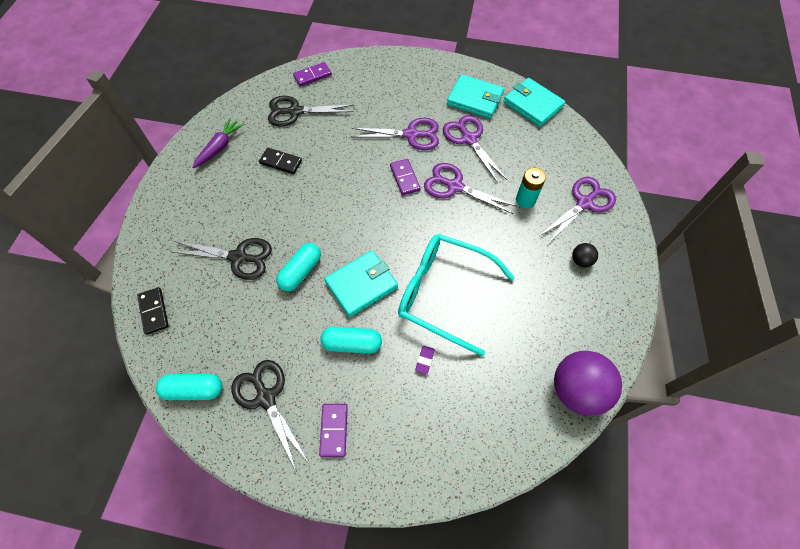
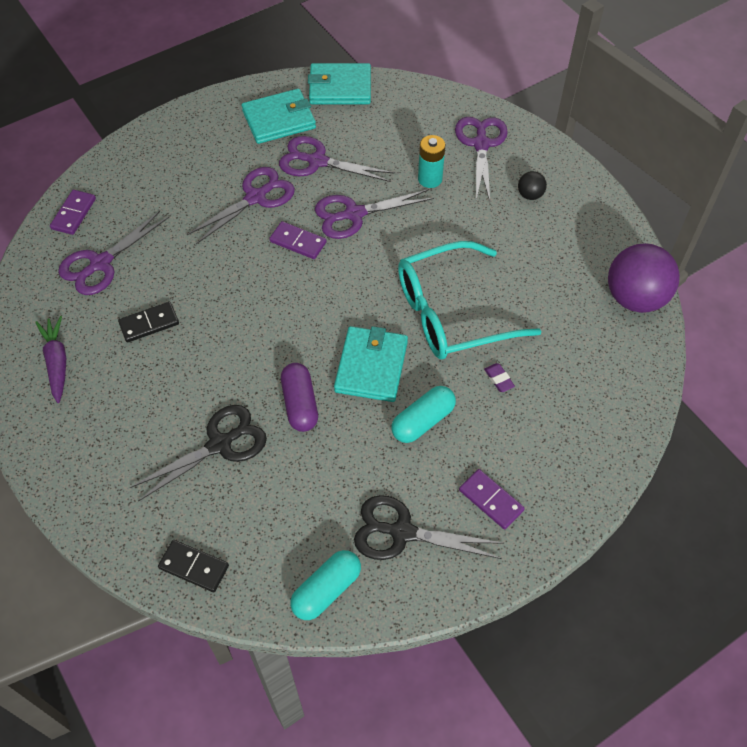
camera: 45 degrees left, 5 degrees down
(295, 112) = (100, 263): black scissors -> purple scissors
(300, 271) = (300, 404): turquoise capsule -> purple capsule

